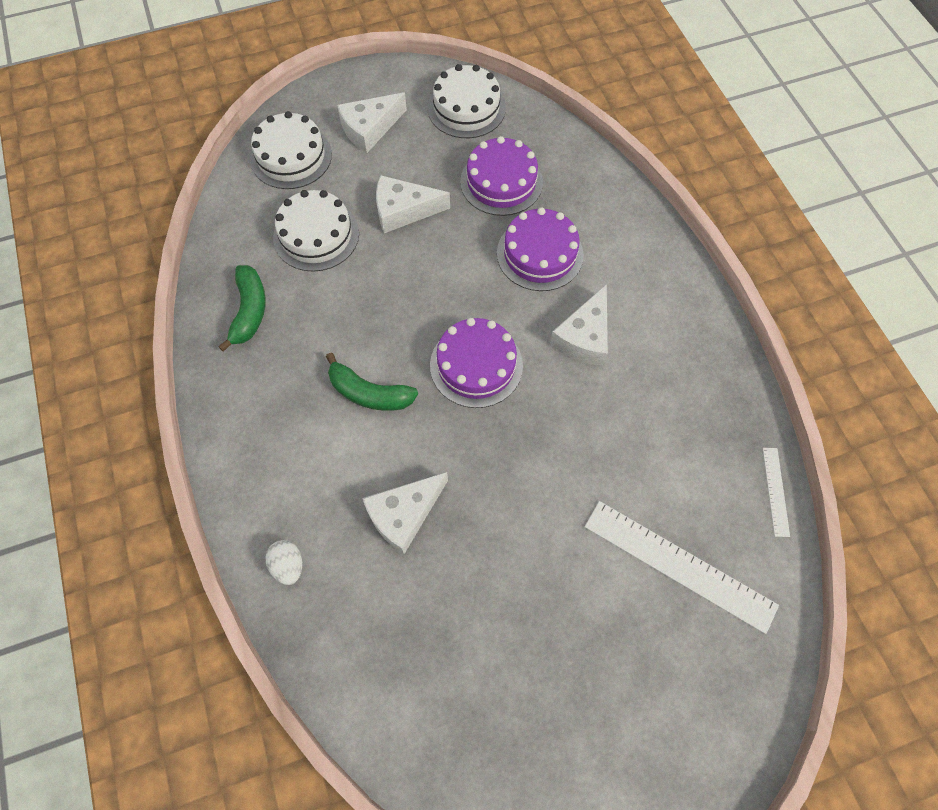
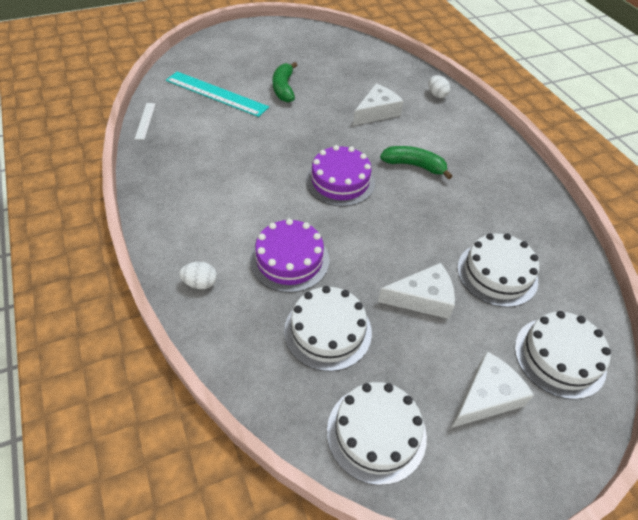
camera: 175 degrees right, 15 degrees down
(249, 311) = (524, 214): green banana -> green banana (284, 88)
(501, 182) = (328, 331): purple cake -> white cake
(584, 336) = (257, 199): white cheese -> none
(630, 229) = (200, 283): none -> white egg
(679, 565) = (216, 94): white ruler -> turquoise ruler

